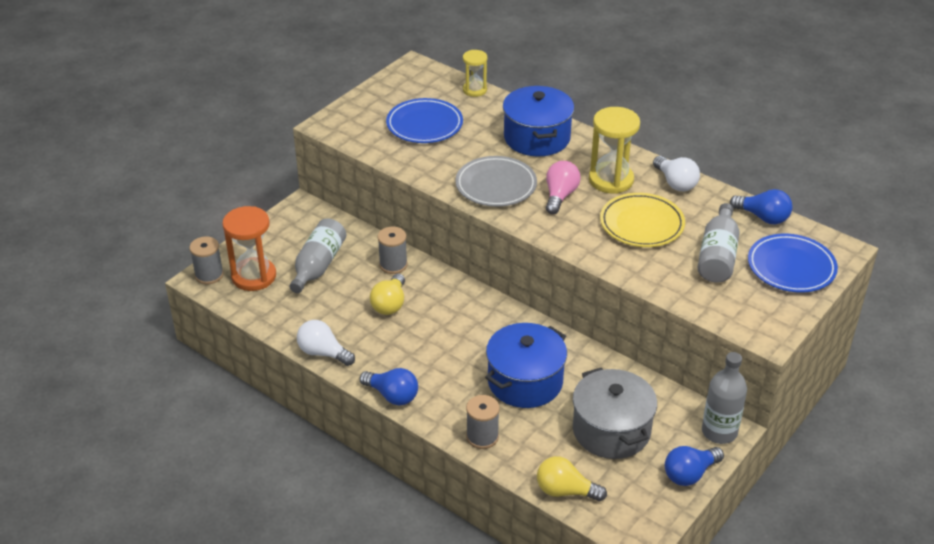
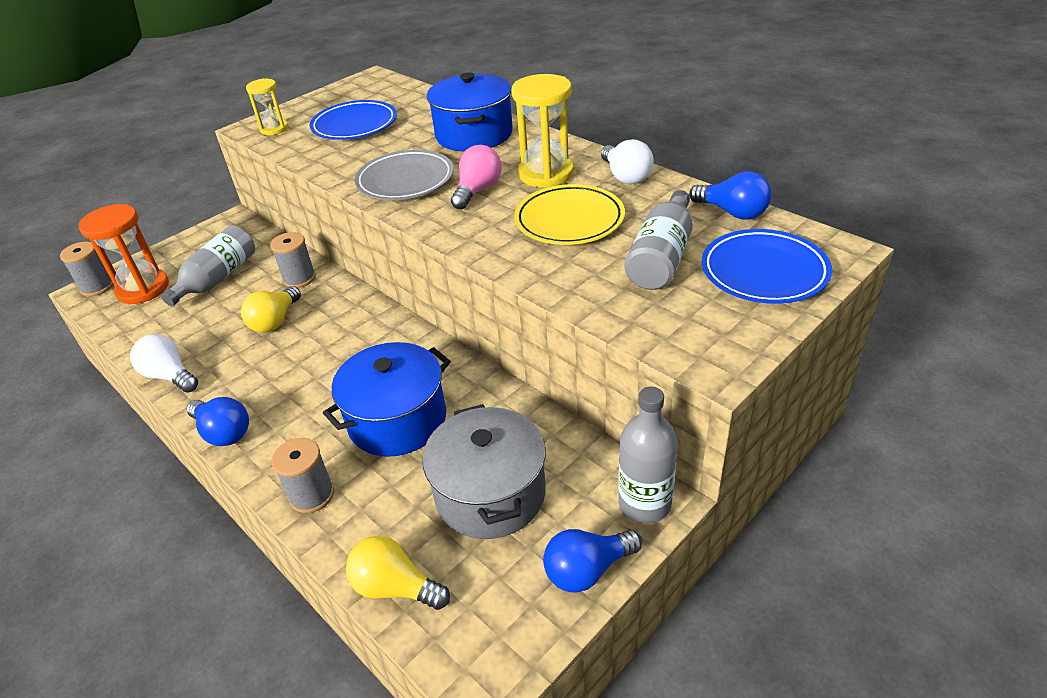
camera: 10 degrees right, 0 degrees up
(474, 90) = (425, 94): yellow hourglass -> yellow hourglass (274, 129)

